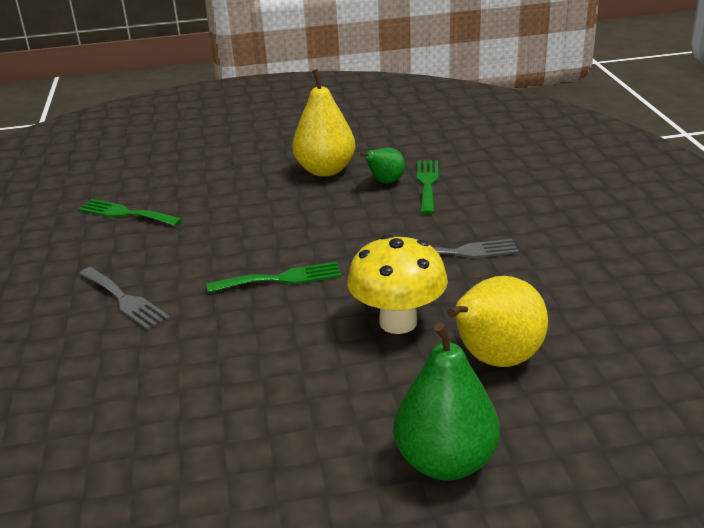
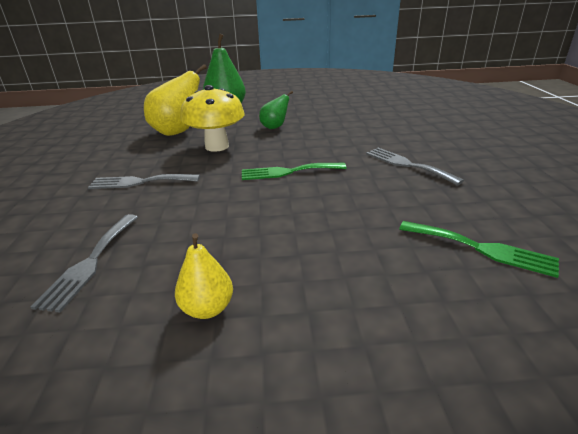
camera: 175 degrees left, 0 degrees up
(325, 170) = (207, 308): yellow pear -> yellow pear, size x0.56
(385, 182) = (138, 272): green pear -> green pear (275, 127)
(427, 184) = (90, 262): green fork -> grey fork

